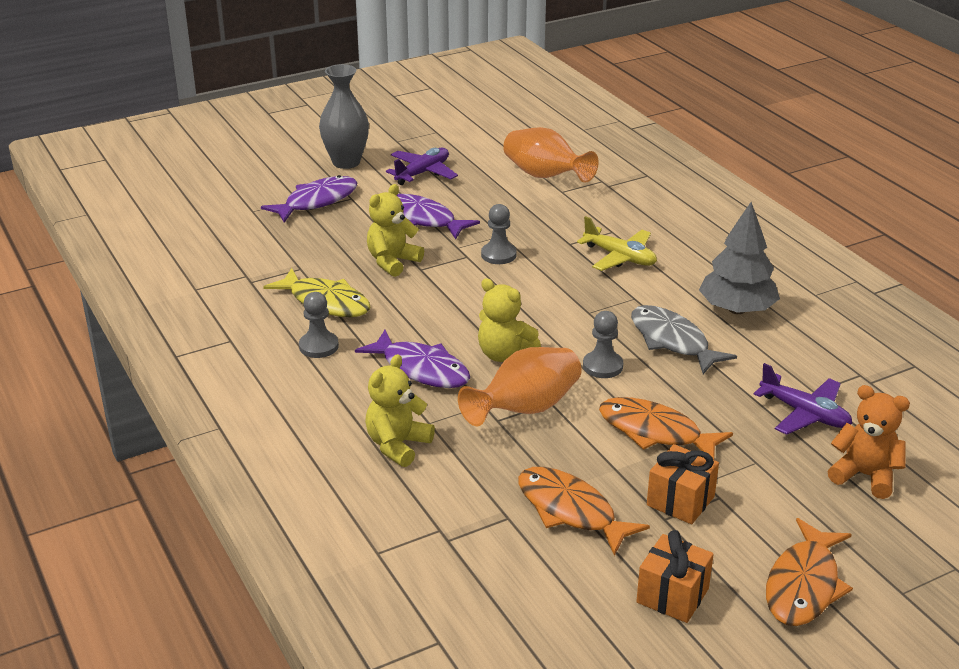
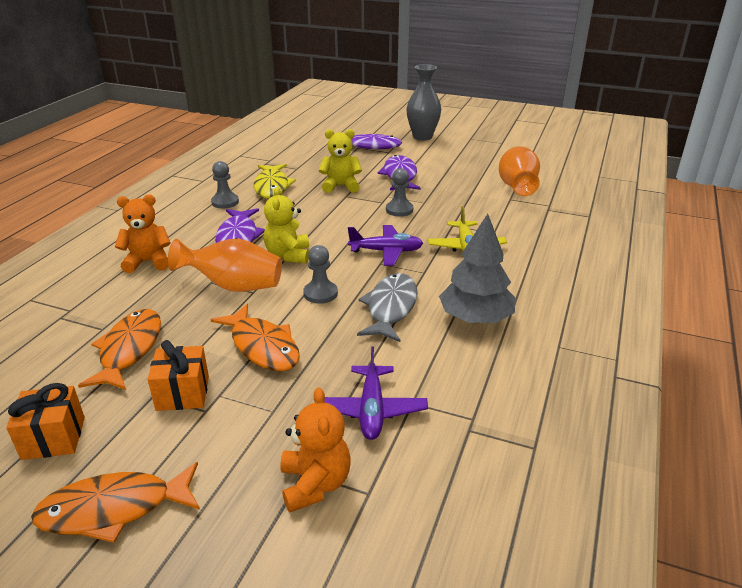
camera: 50 degrees right, 0 degrees up
(397, 445) = (148, 262): yellow teddy bear -> orange teddy bear
(422, 173) = (450, 157): purple plane -> purple plane (386, 251)
(655, 432) = (262, 346): orange fish -> orange fish turned 150 degrees clockwise

